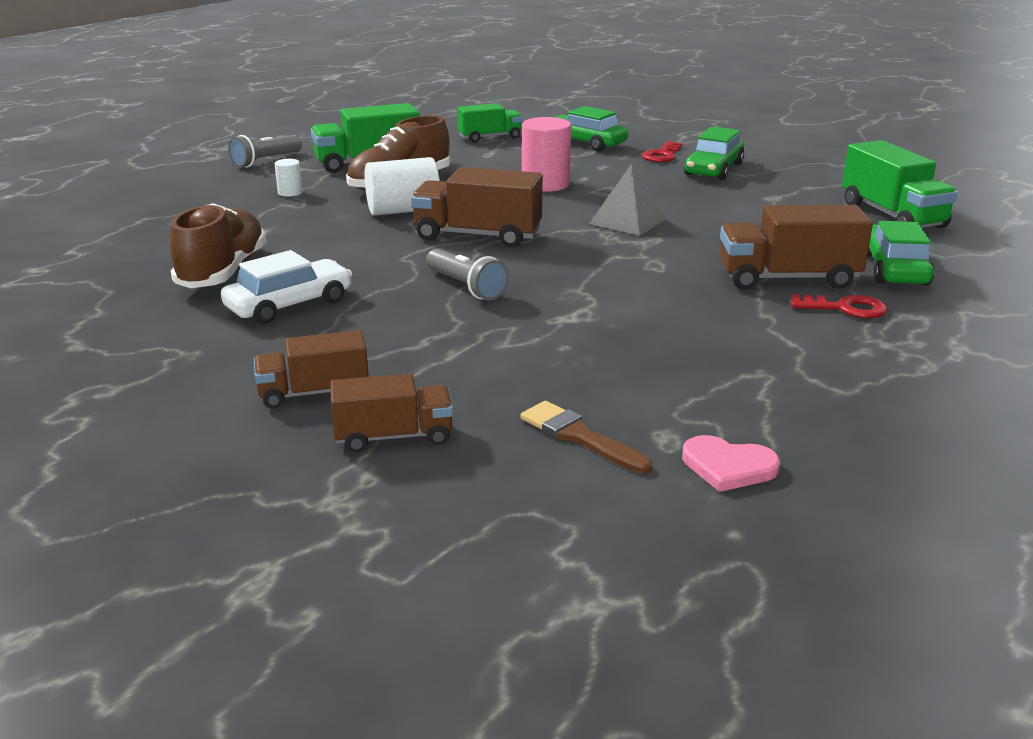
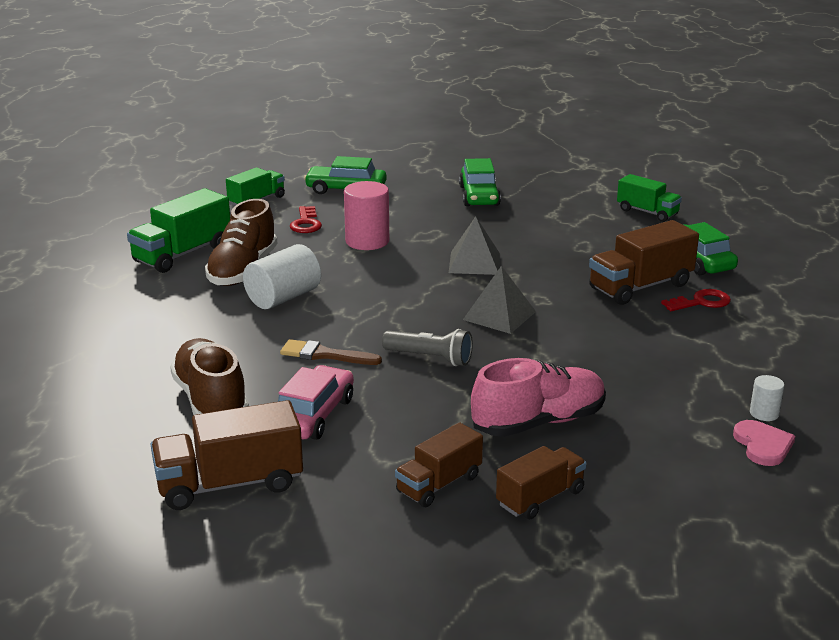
camera: 30 degrees left, 0 degrees up
(265, 161) = (78, 274): grey flashlight -> none
(289, 305) = (313, 415): white car -> pink car
(290, 192) = (154, 304): white cylinder -> white cylinder (764, 413)
(477, 235) = (377, 307): brown truck -> brown truck (230, 484)
(493, 369) = (539, 422): none -> pink shoe
(580, 437) = (656, 455): brown brush -> brown brush (325, 355)
(589, 268) = (499, 315): none -> grey pyramid
(662, 155) = (423, 189): red key -> red key (306, 223)
(728, 466) = (763, 445): pink heart -> pink heart turned 90 degrees counterclockwise
(892, 215) = (647, 212): green truck -> green truck, size x0.64

